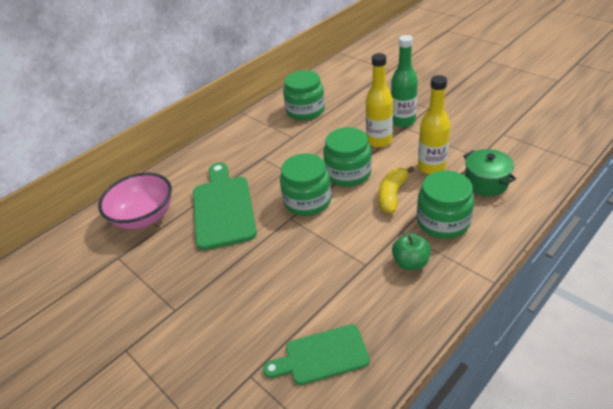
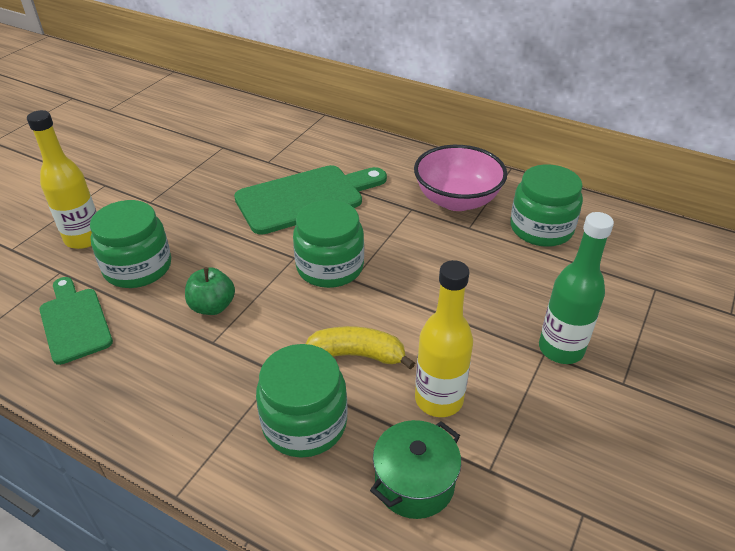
camera: 70 degrees right, 0 degrees up
(144, 217) = (284, 147): pink bowl -> pink bowl (457, 200)
(348, 173) = (398, 298): green jar -> green jar (138, 267)
(379, 141) = (491, 324): yellow bottle -> yellow bottle (84, 238)
(410, 262) = (216, 389): green apple -> green apple (212, 306)

